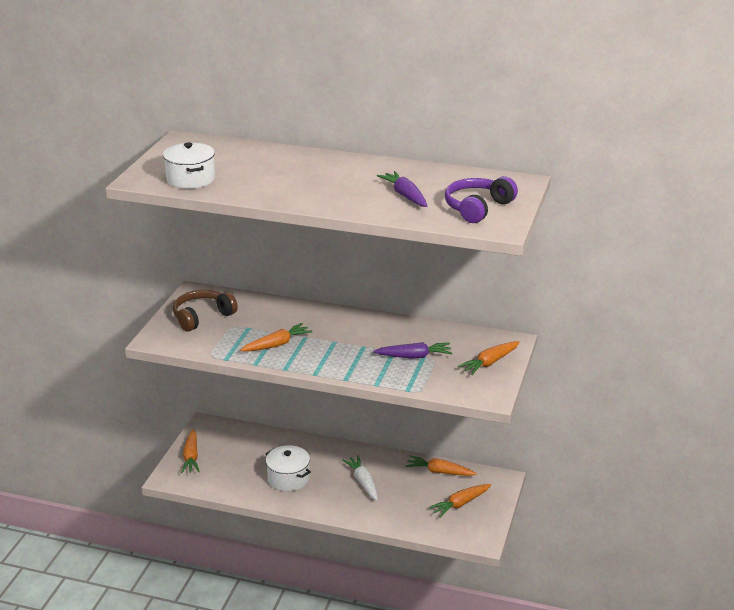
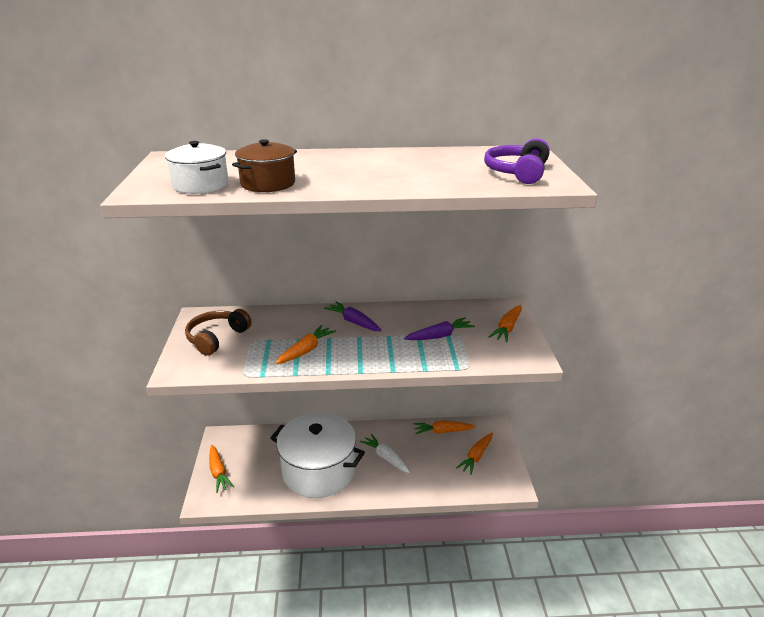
camera: 20 degrees left, 0 degrees up
(246, 186) = (268, 183): none -> brown pot
(288, 478) = (318, 471): white pot -> white pot, size x1.87
(405, 196) = (439, 172): purple carrot -> purple carrot (354, 322)

